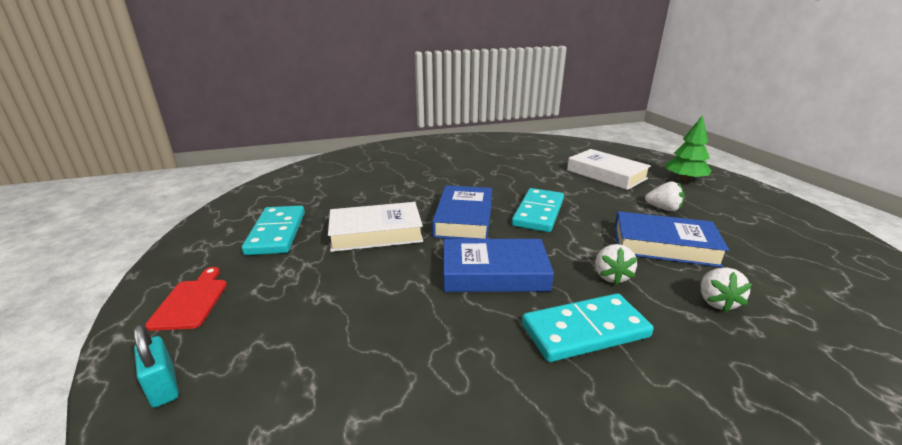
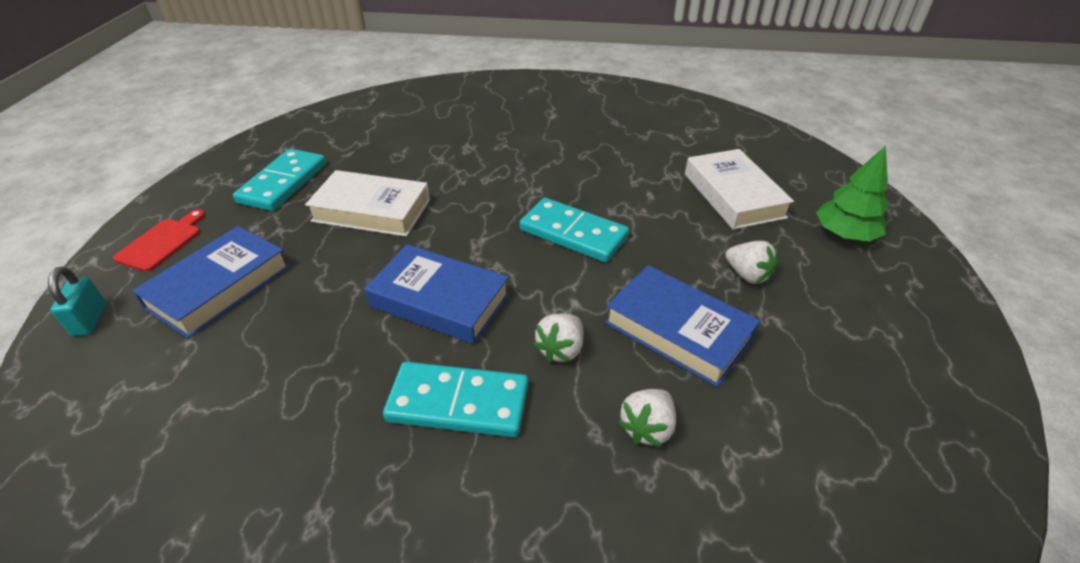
camera: 25 degrees right, 15 degrees up
(464, 218) = (479, 217): blue book -> blue book (219, 287)
(538, 213) = (573, 233): turquoise domino -> turquoise domino turned 75 degrees clockwise

